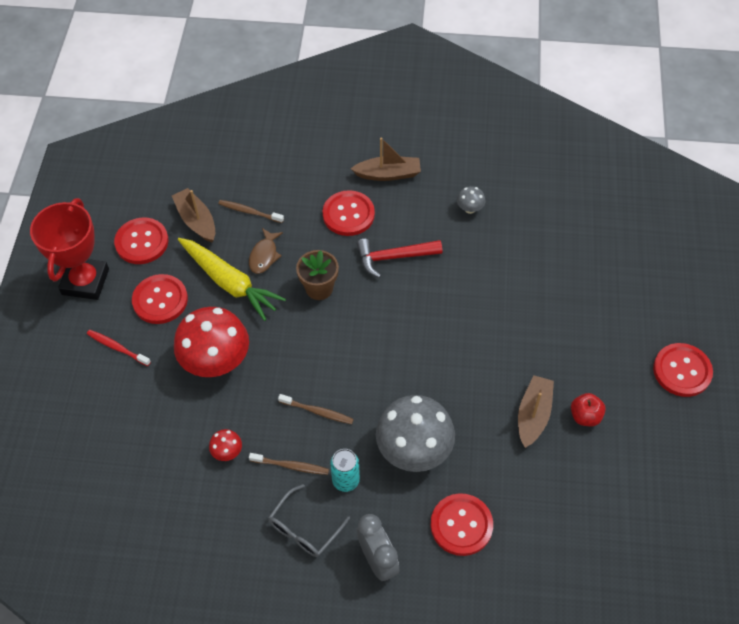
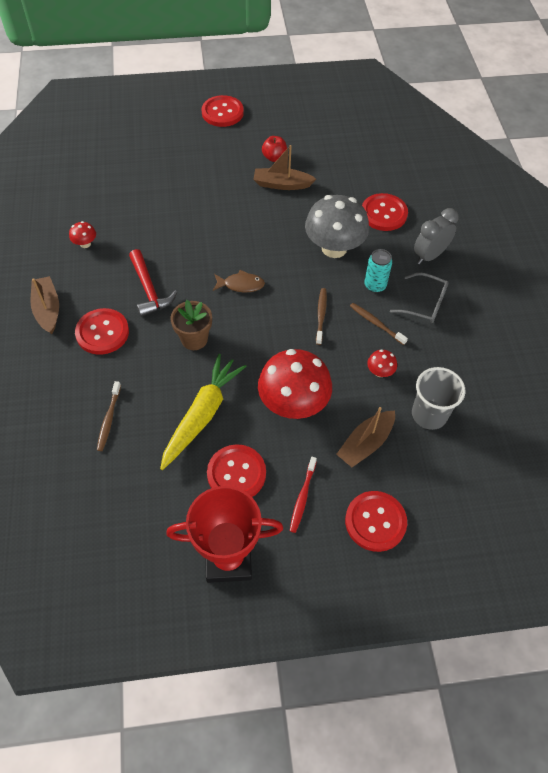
camera: 105 degrees left, 0 degrees up
(142, 242) = (164, 516): red button -> red button (375, 522)
(160, 485) = (429, 414): none -> grey cup
(196, 220) = (127, 468): brown boat -> brown boat (365, 443)
(264, 255) = (164, 392): brown fish -> brown fish (241, 285)
(291, 466) = (376, 323): brown toothbrush -> brown toothbrush turned 45 degrees counterclockwise
(470, 208) = (85, 244): grey mushroom -> red mushroom

